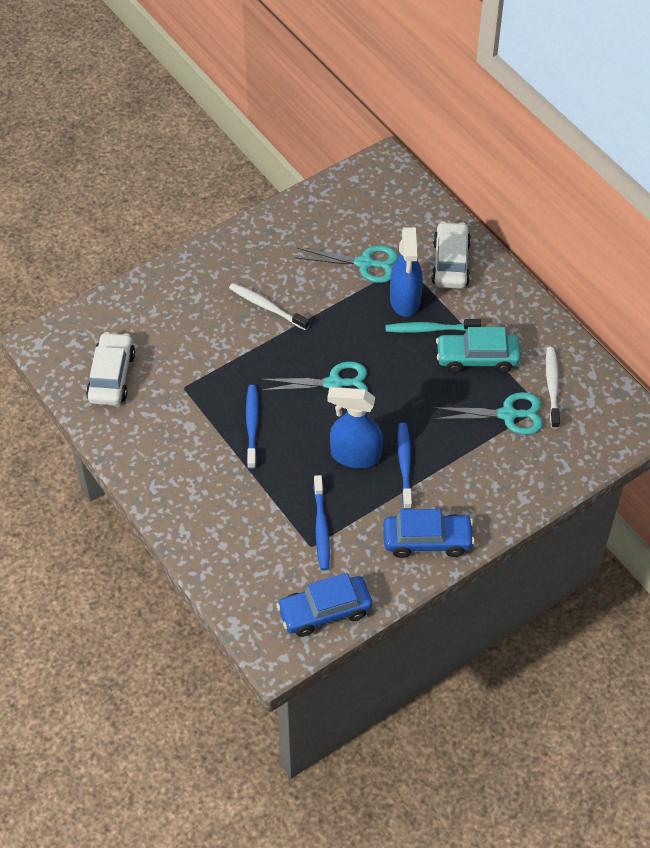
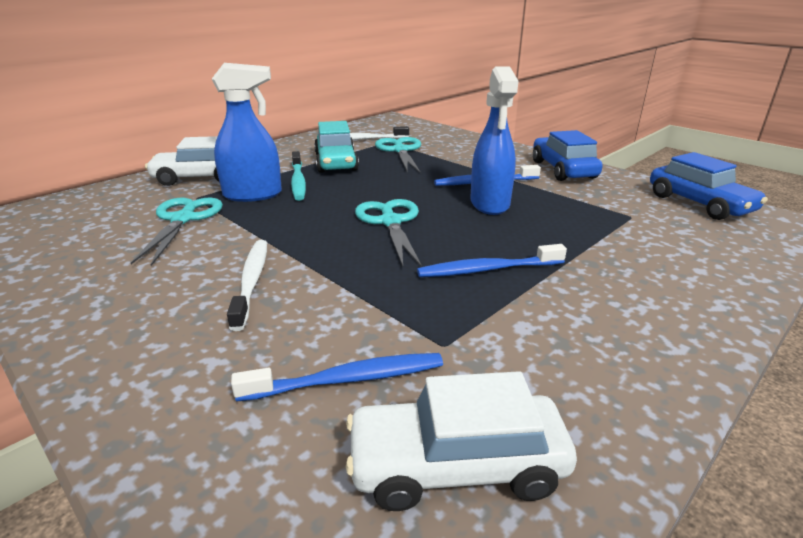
camera: 100 degrees left, 25 degrees down
(267, 307) = (251, 281): white toothbrush -> white toothbrush turned 150 degrees clockwise
(321, 527) = (601, 213): blue toothbrush -> blue toothbrush (347, 379)

